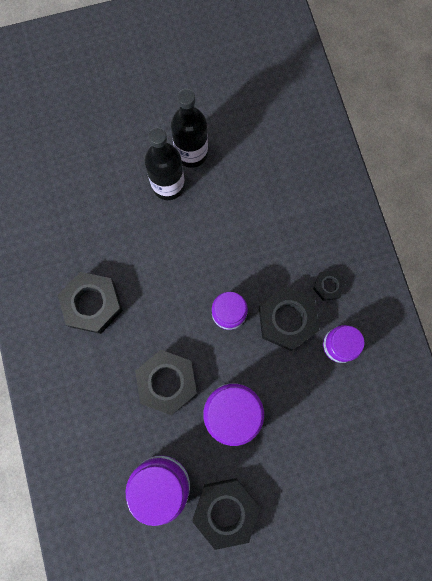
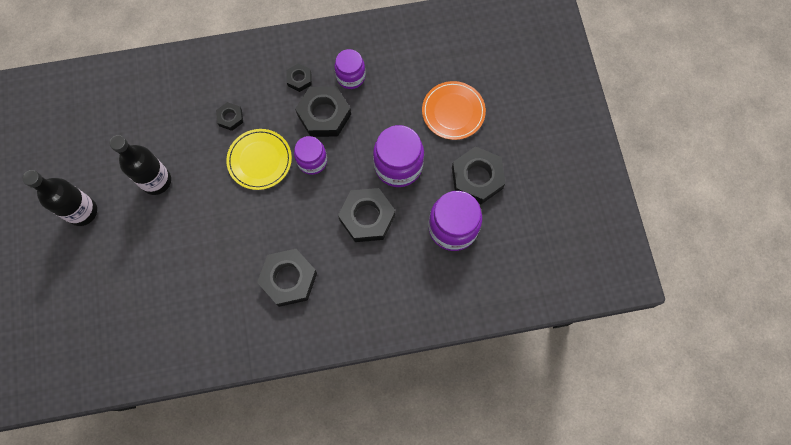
camera: 85 degrees left, 5 degrees down
(168, 185) = (184, 204): black bottle -> black bottle (82, 211)
(224, 255) = (259, 160): none -> yellow plate
(271, 217) = (230, 118): none -> black nut
(308, 475) = (453, 112): none -> orange plate

